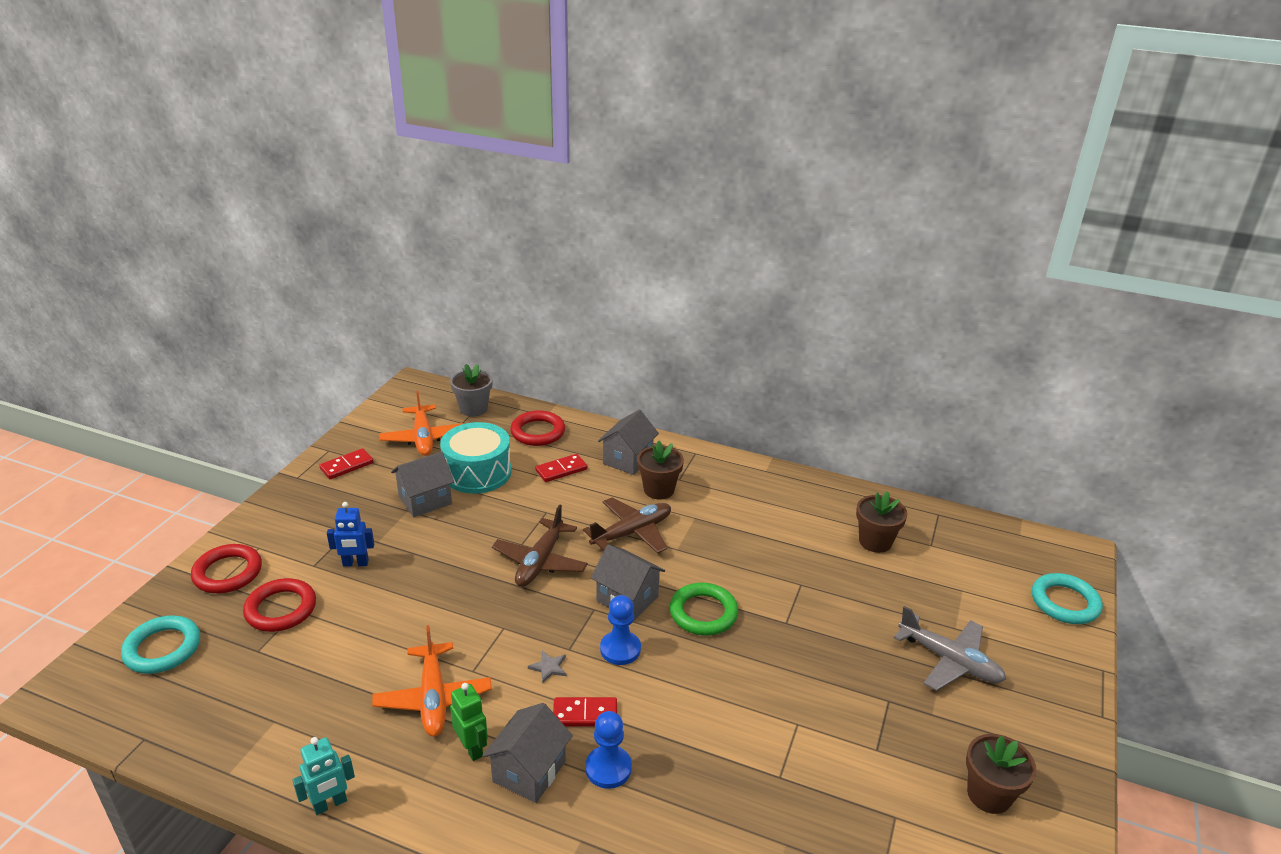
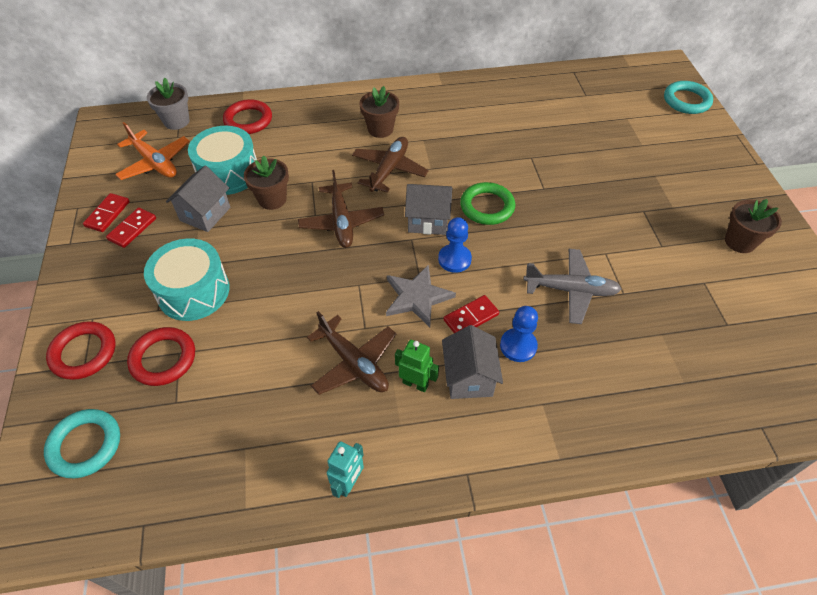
camera: 30 degrees left, 20 degrees up
(355, 563) = (193, 291): blue robot -> turquoise drum
(433, 698) = (354, 363): orange plane -> brown plane
(548, 667) = (417, 297): grey star -> grey star, size x2.18
(561, 470) = (294, 143): red domino -> red domino (132, 229)
(628, 460) = (338, 115): grey house -> none
(875, 541) = (552, 107): brown flower pot -> brown flower pot (272, 199)
(949, 661) = (656, 168): grey plane -> grey plane (571, 290)

